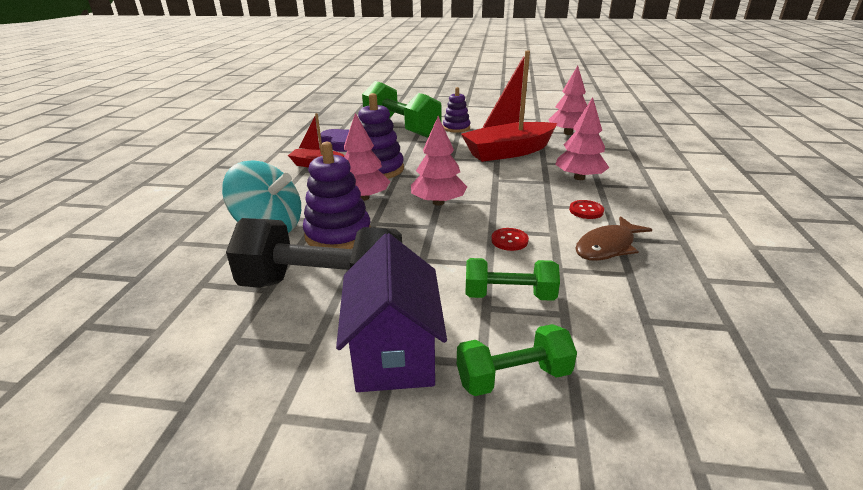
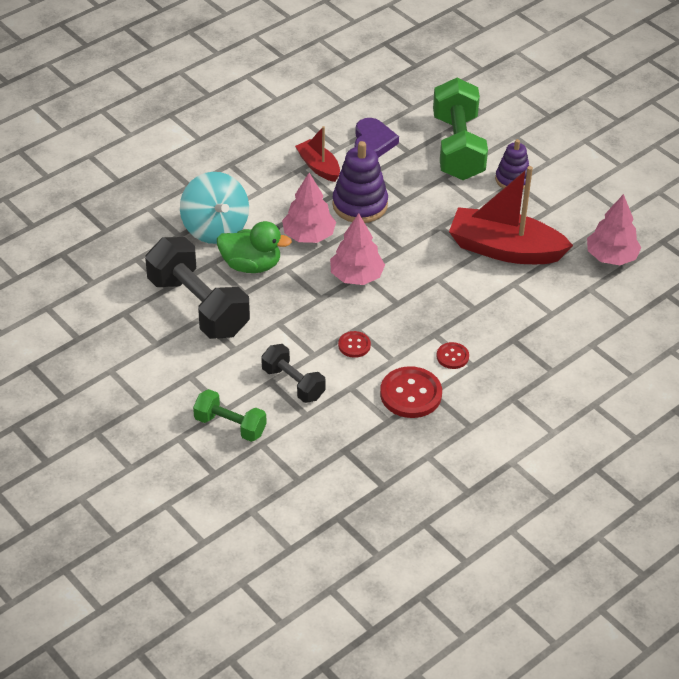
camera: 40 degrees right, 15 degrees up
(338, 234) = (251, 265): purple stacking toy -> green duck
(394, 352) = (191, 374): purple house -> none
(509, 295) = (293, 383): green dumbbell -> black dumbbell
(579, 178) = (510, 321): pink tree -> none
(607, 247) = (411, 394): brown fish -> red button

